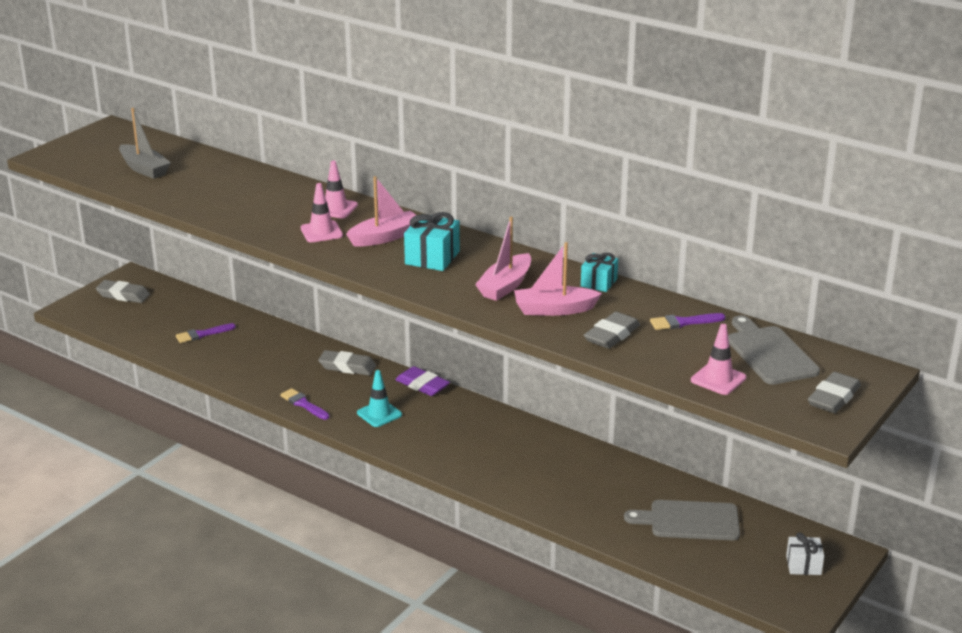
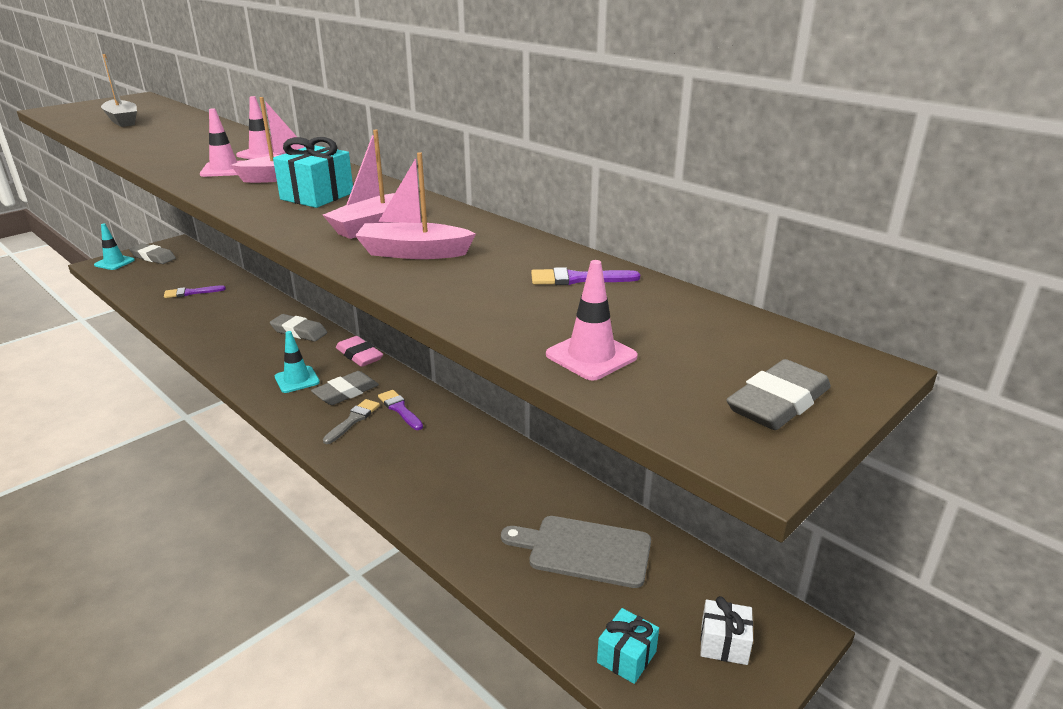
camera: 10 degrees right, 0 degrees up
(85, 305) = (114, 262): none -> turquoise traffic cone
(303, 404) = (230, 363): purple brush -> purple brush (400, 409)
(422, 385) = (359, 355): purple eraser -> pink eraser
(454, 444) = (353, 420): none -> grey brush
(599, 282) = (493, 230): turquoise gift -> turquoise gift (626, 657)
(612, 335) = (468, 286): grey eraser -> grey eraser (346, 392)
(769, 353) = (688, 327): grey cutting board -> none

